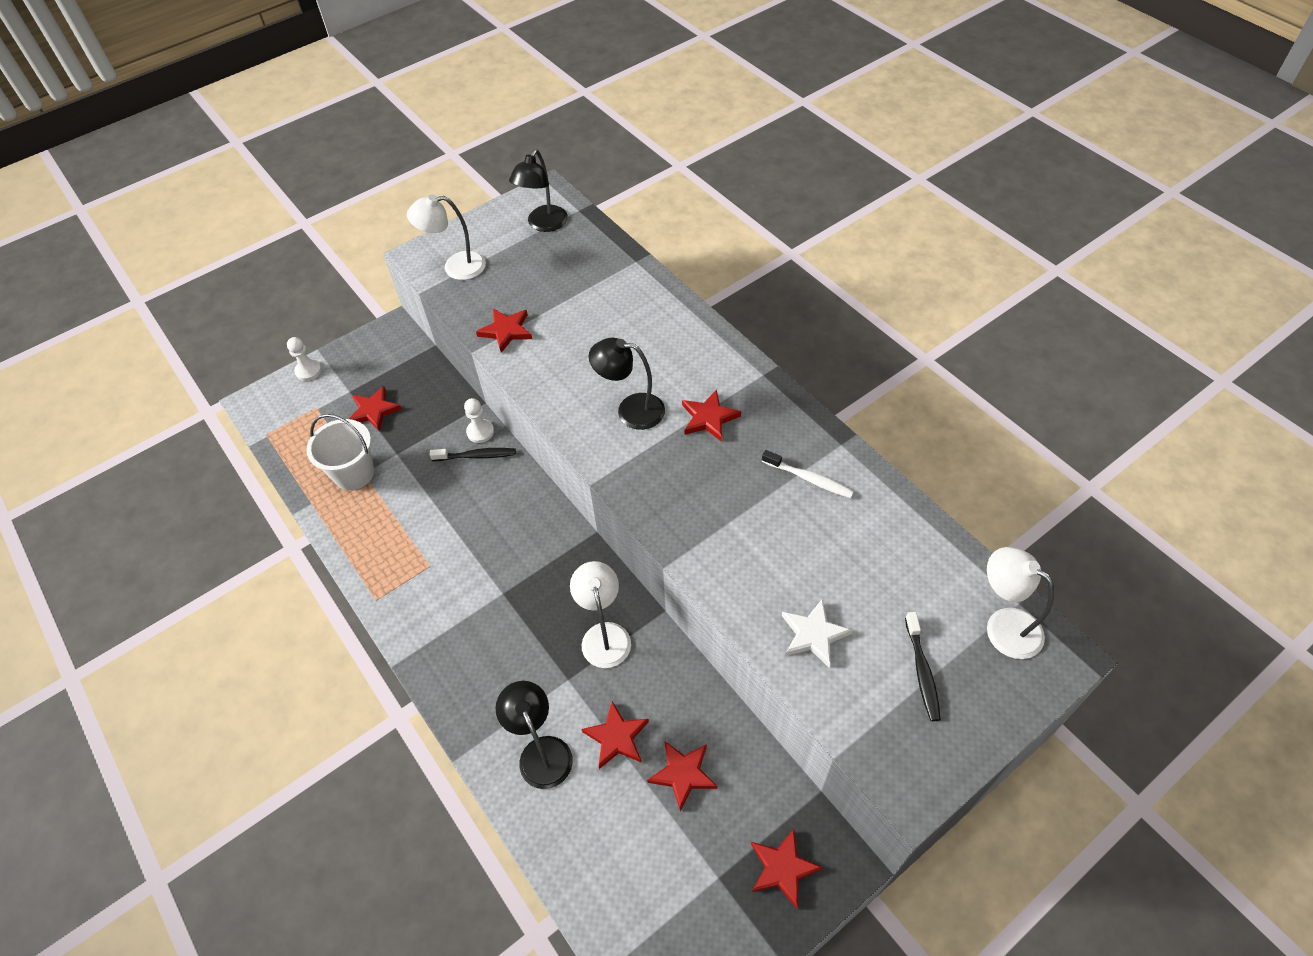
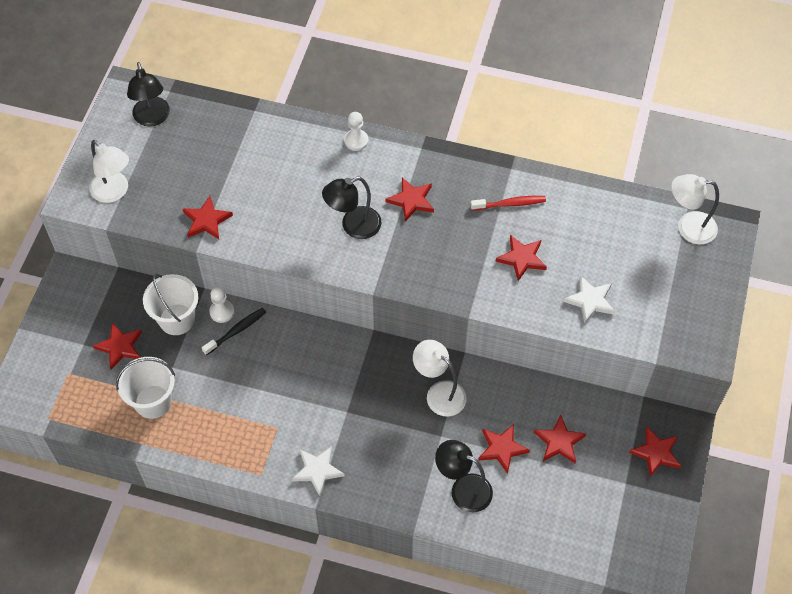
camera: 40 degrees left, 5 degrees up
(308, 371) = (30, 349): white pawn -> white pawn (356, 141)
(426, 631) = (317, 471): none -> white star
(438, 415) = (177, 319): none -> white bucket
(455, 267) = (114, 192): white lamp -> white lamp turned 90 degrees counterclockwise
(774, 542) = (522, 258): none -> red star
(809, 479) = (510, 204): white toothbrush -> red toothbrush
(922, 671) = (665, 283): black toothbrush -> none

